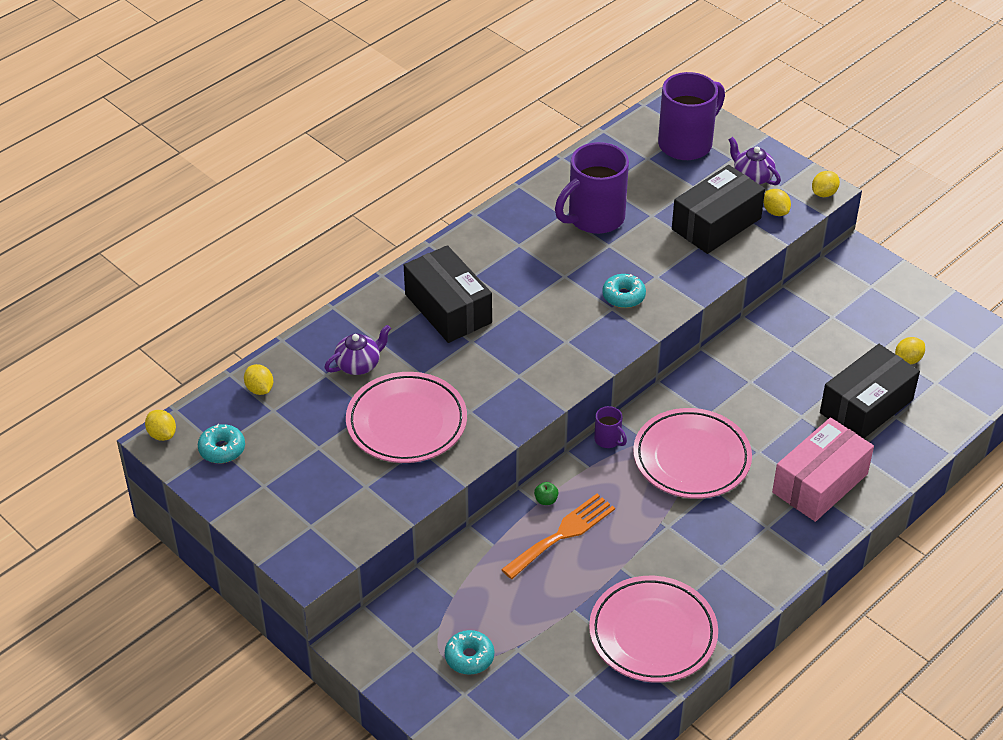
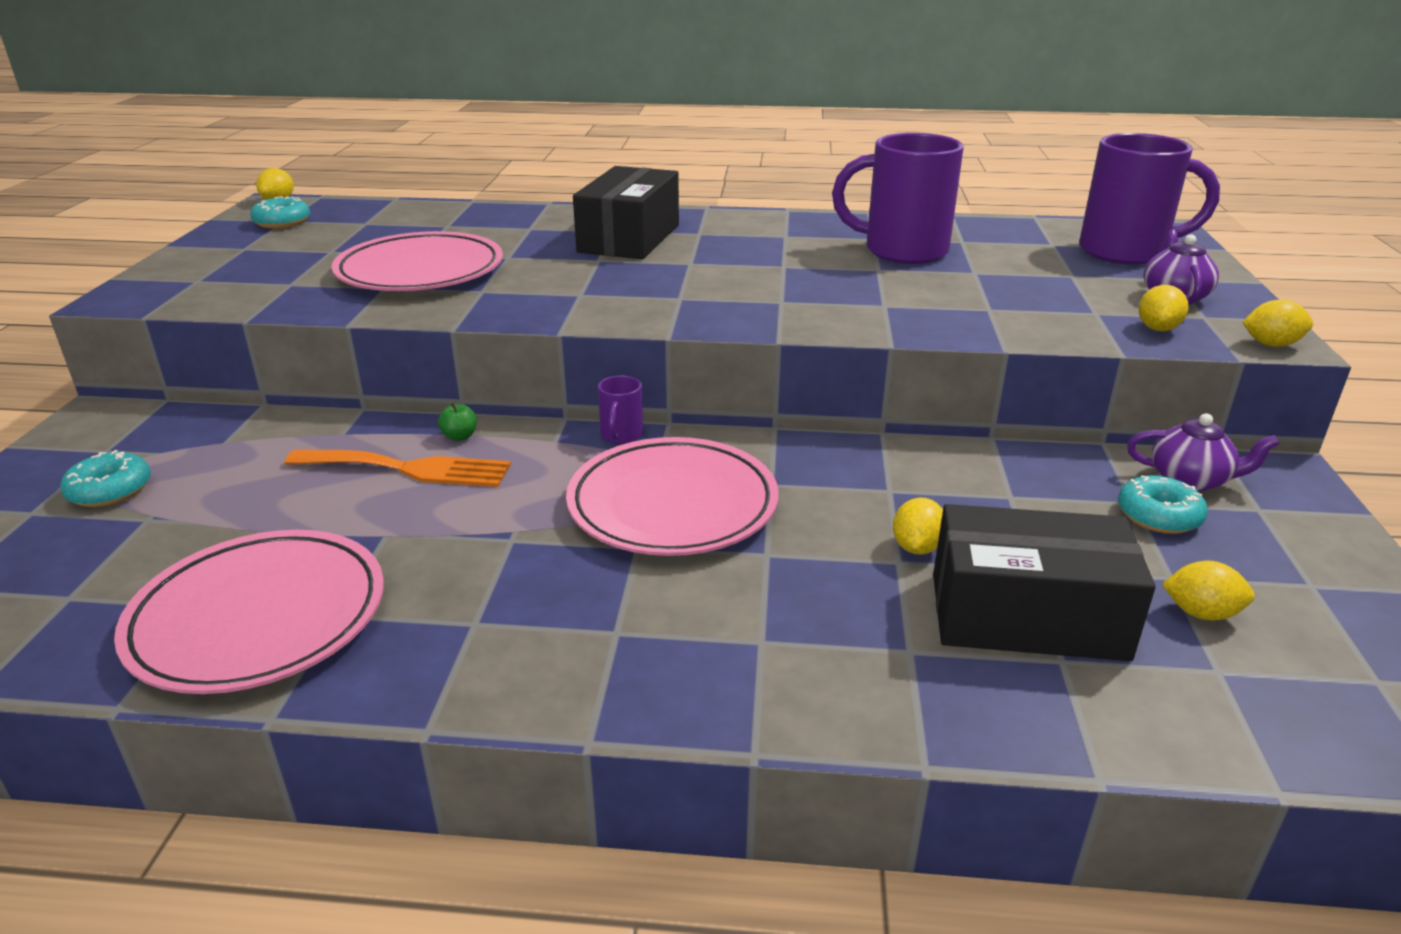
camera: 50 degrees right, 15 degrees down
(259, 389) = (389, 212): yellow lemon -> yellow lemon (917, 547)
(359, 364) = (482, 232): purple teapot -> purple teapot (1190, 480)
(623, 296) = (814, 300): turquoise donut -> turquoise donut (1158, 516)
(716, 224) = (1048, 305): black box -> none
(820, 483) = (785, 645): pink box -> none

